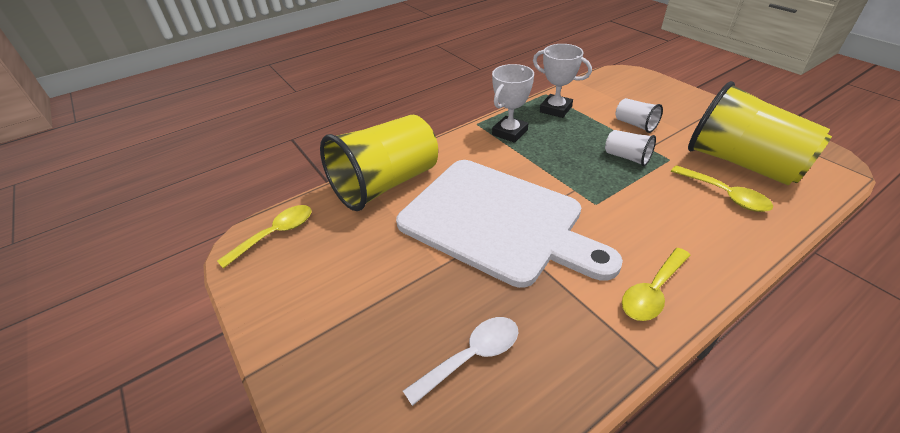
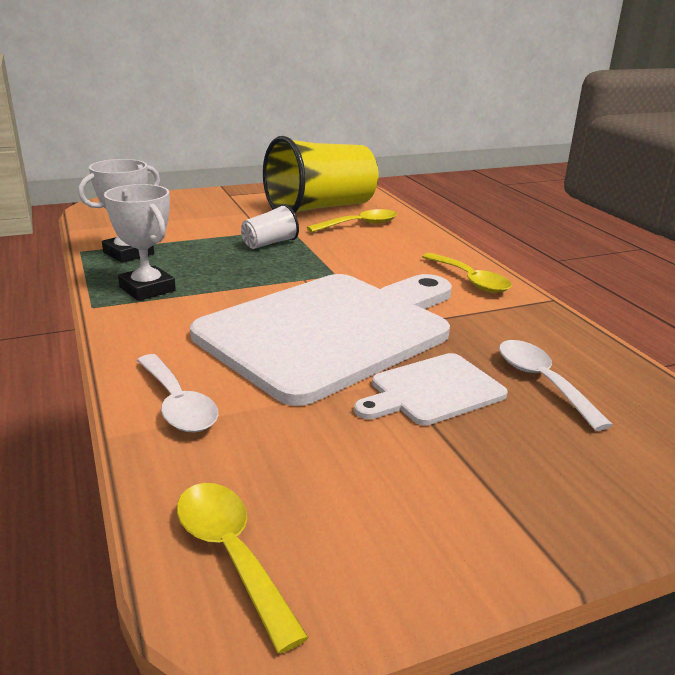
camera: 80 degrees left, 15 degrees down
(386, 184) = (177, 404): yellow cup -> white spoon
(434, 287) = (432, 391): none -> white cutting board
(635, 124) = (214, 226): white cup -> none

